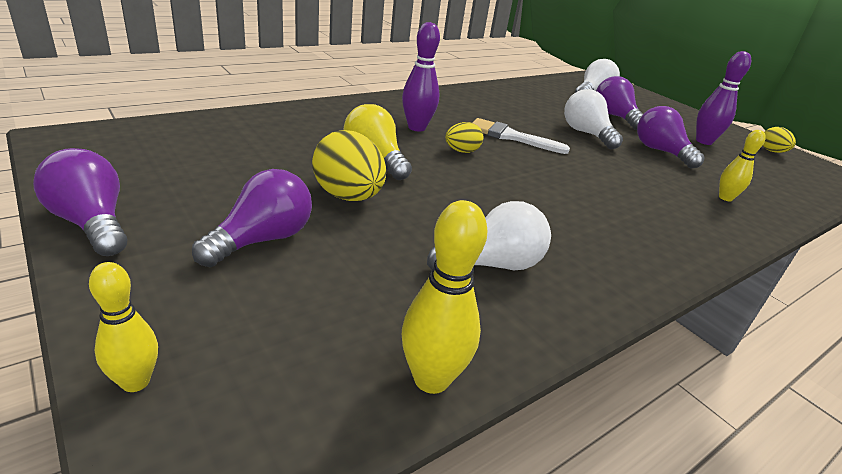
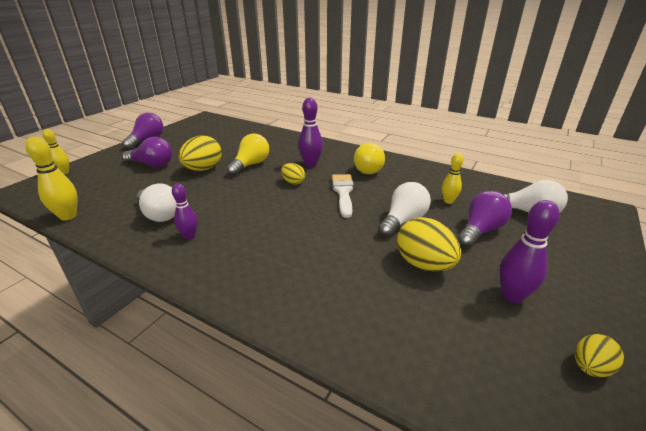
camera: 70 degrees right, 0 degrees up
(461, 108) = (368, 168): none -> yellow light bulb
(572, 251) = (189, 236): none -> purple bowling pin
(660, 151) = (424, 264): purple light bulb -> yellow egg
(725, 198) = (353, 310): yellow bowling pin -> yellow bowling pin (448, 201)

